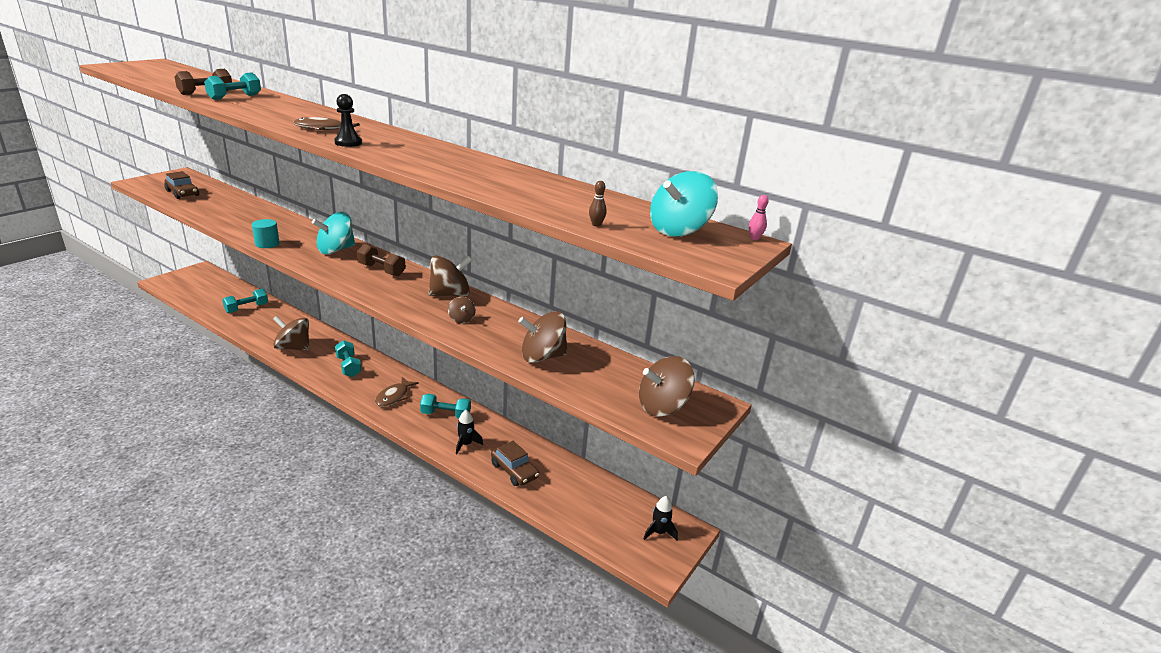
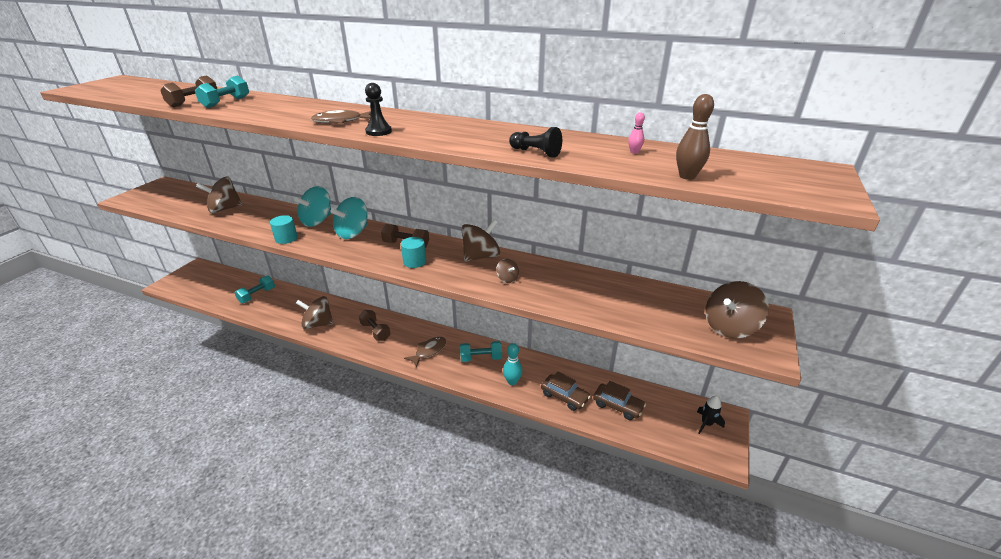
camera: 10 degrees left, 5 degrees up
(182, 193) = (175, 202): brown car -> brown car (617, 406)
(348, 366) = (375, 331): turquoise dumbbell -> brown dumbbell
(378, 287) = (414, 262): none -> turquoise cylinder
(394, 397) = (429, 351): brown fish -> brown fish turned 150 degrees counterclockwise
(466, 444) = (512, 381): black rocket -> turquoise bowling pin
(475, 182) = (535, 152): none -> black pawn
(542, 357) = (600, 300): brown spinning top -> brown spinning top (224, 209)
(596, 225) = (687, 176): brown bowling pin -> brown bowling pin, size x1.81
(679, 230) = (757, 169): turquoise spinning top -> turquoise spinning top (317, 221)
(754, 238) = (822, 165): pink bowling pin -> pink bowling pin (634, 152)

